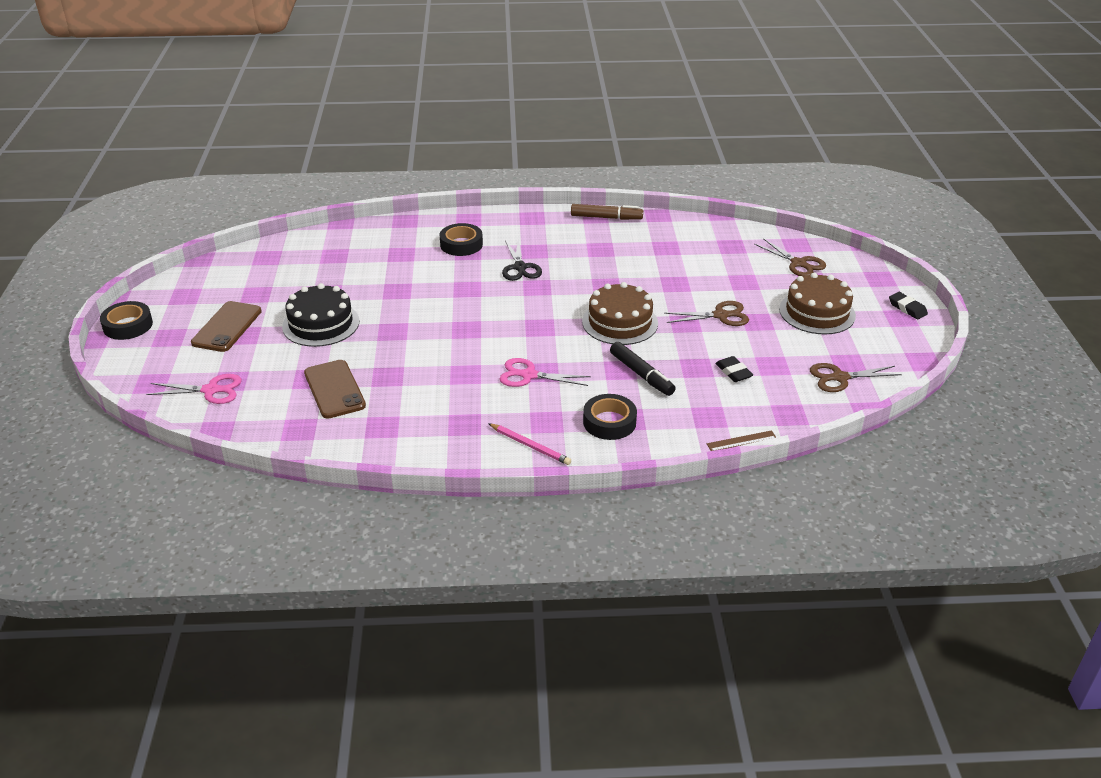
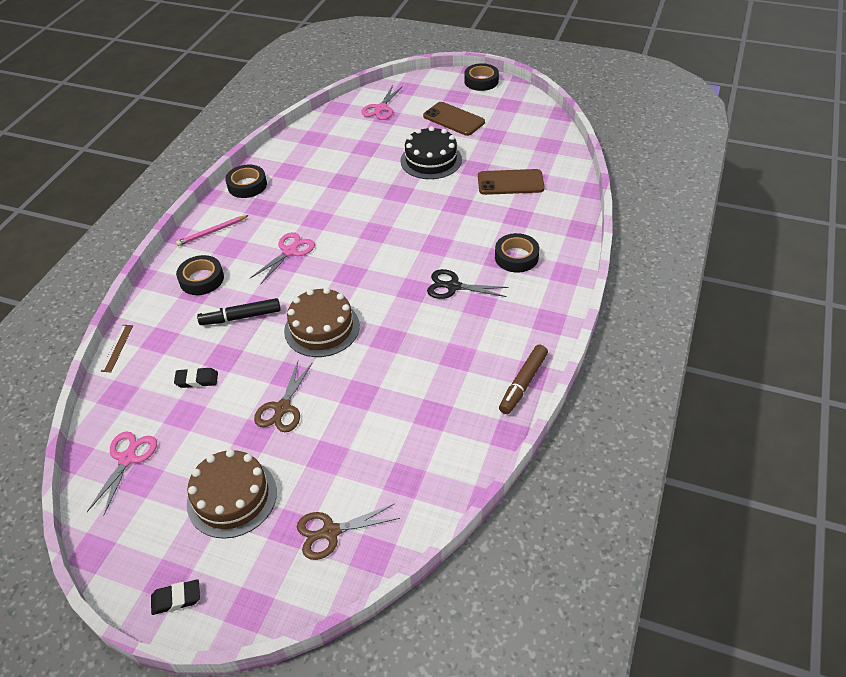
camera: 115 degrees right, 10 degrees up
(334, 389) = (344, 156): brown phone -> brown phone (510, 182)
(427, 451) = (247, 185): none -> black tape
(840, 378) = (127, 459): brown scissors -> pink scissors

